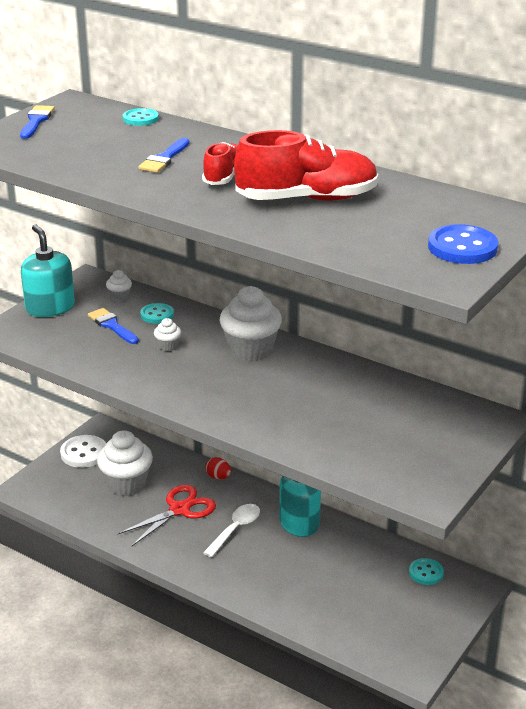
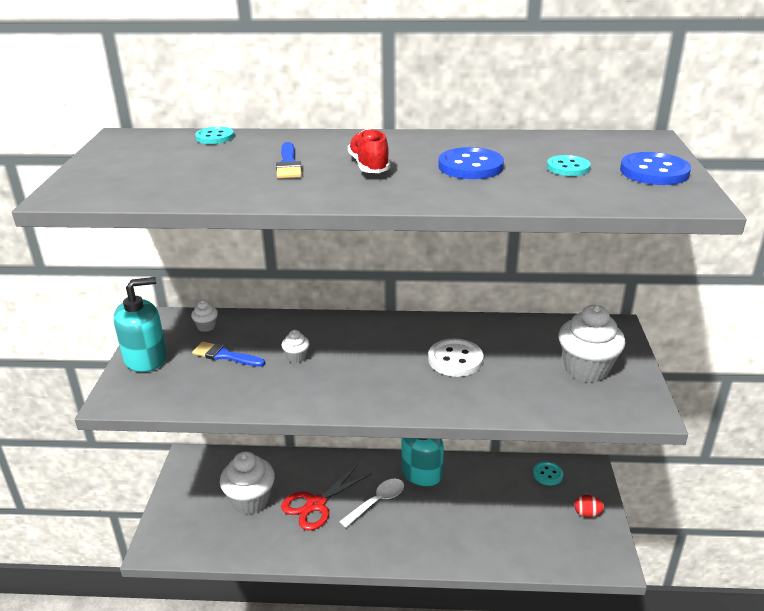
camera: 30 degrees left, 0 degrees up
(36, 121) = (106, 161): blue brush -> none
(50, 307) = (146, 358): turquoise soap dispenser -> turquoise soap dispenser turned 120 degrees clockwise
(84, 453) = (188, 487): white button -> white button (455, 359)
(157, 315) = (258, 332): turquoise button -> turquoise button (568, 167)
(179, 509) = (316, 504): red scissors -> red scissors turned 150 degrees counterclockwise
(218, 477) = (325, 461): red egg -> red egg (587, 513)
(235, 529) = (377, 502): white spoon -> white spoon turned 45 degrees clockwise
(250, 350) = (372, 336): white cupcake -> white cupcake (586, 369)
(307, 199) = (470, 166): red shoe -> blue button

